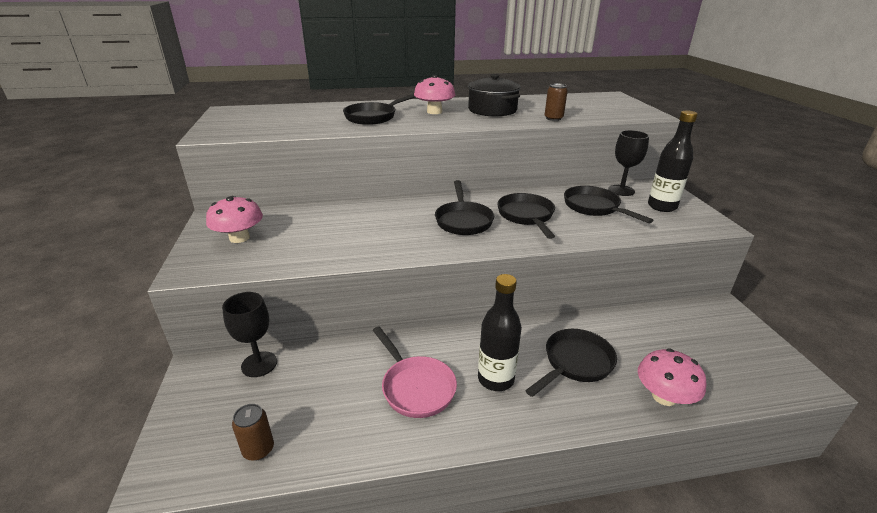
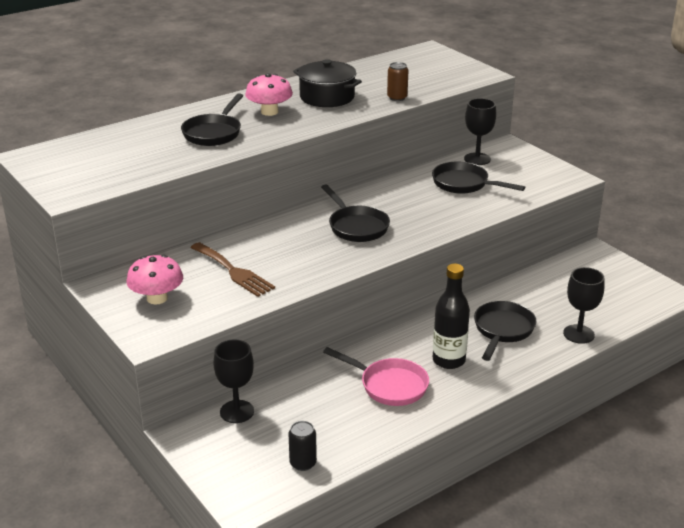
camera: 25 degrees left, 0 degrees up
(258, 449) = (303, 463): brown can -> black can
(322, 232) = (233, 271): none -> brown fork
(526, 216) = (410, 208): black pan -> none
(662, 206) = (521, 169): black bottle -> none
(664, 396) = (578, 334): pink mushroom -> black goblet

